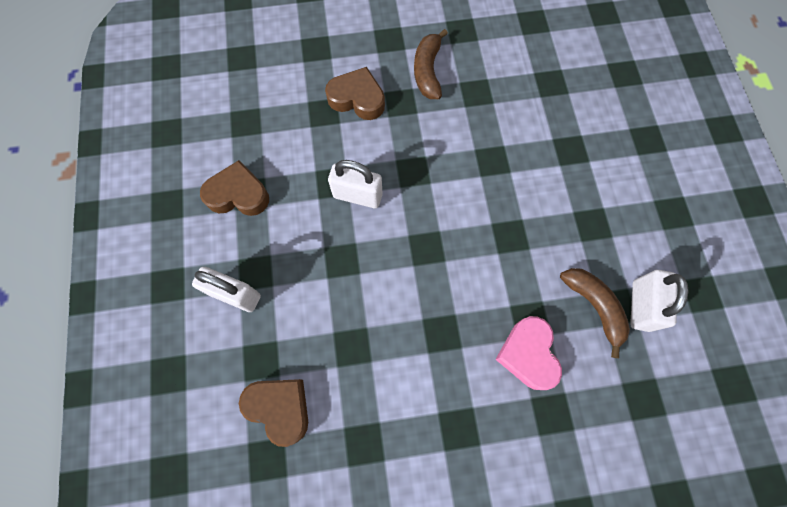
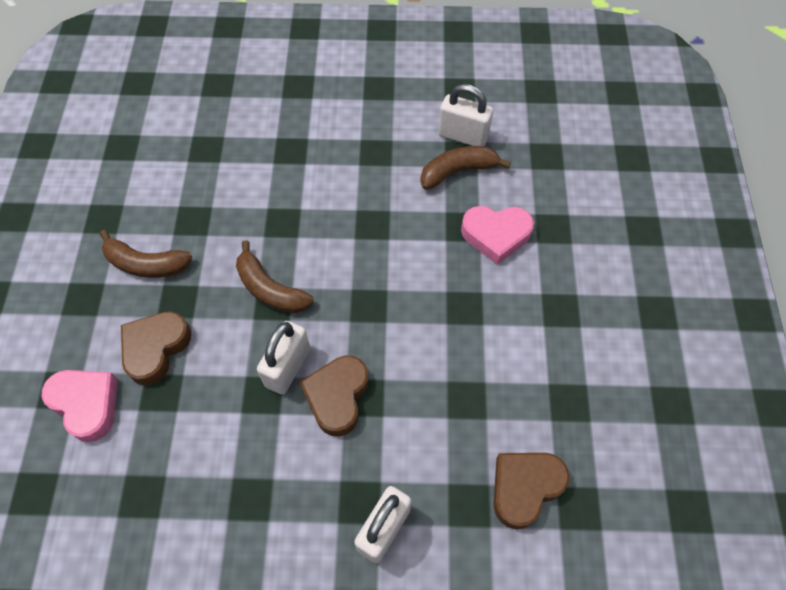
camera: 80 degrees left, 10 degrees down
(238, 194) = (248, 514): brown heart -> brown heart (337, 397)
(307, 68) = (86, 404): none -> pink heart
(425, 166) = (270, 289): none -> brown banana

